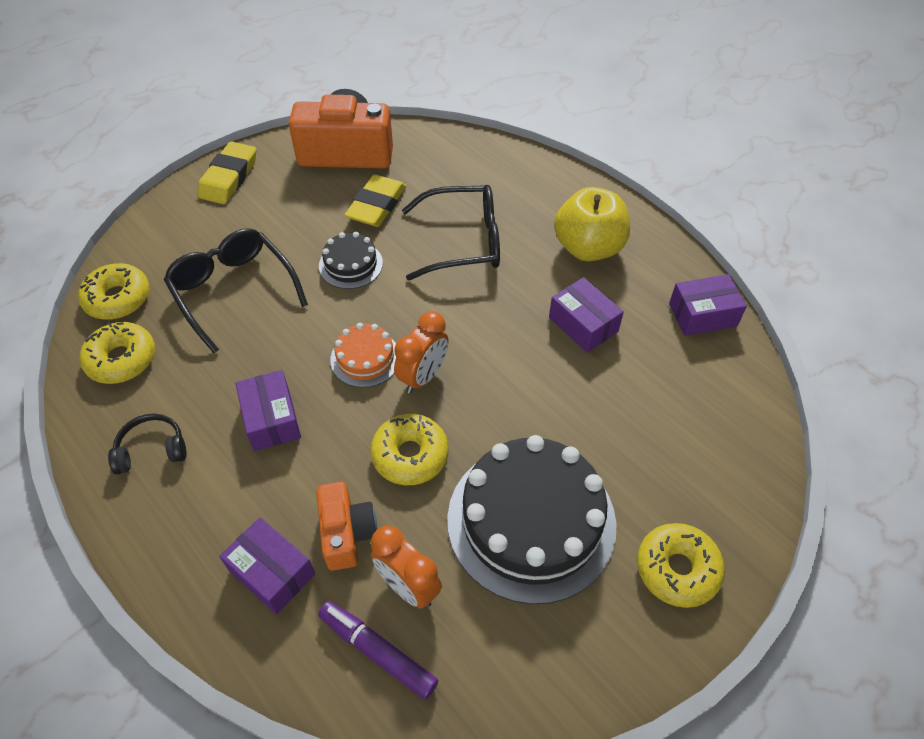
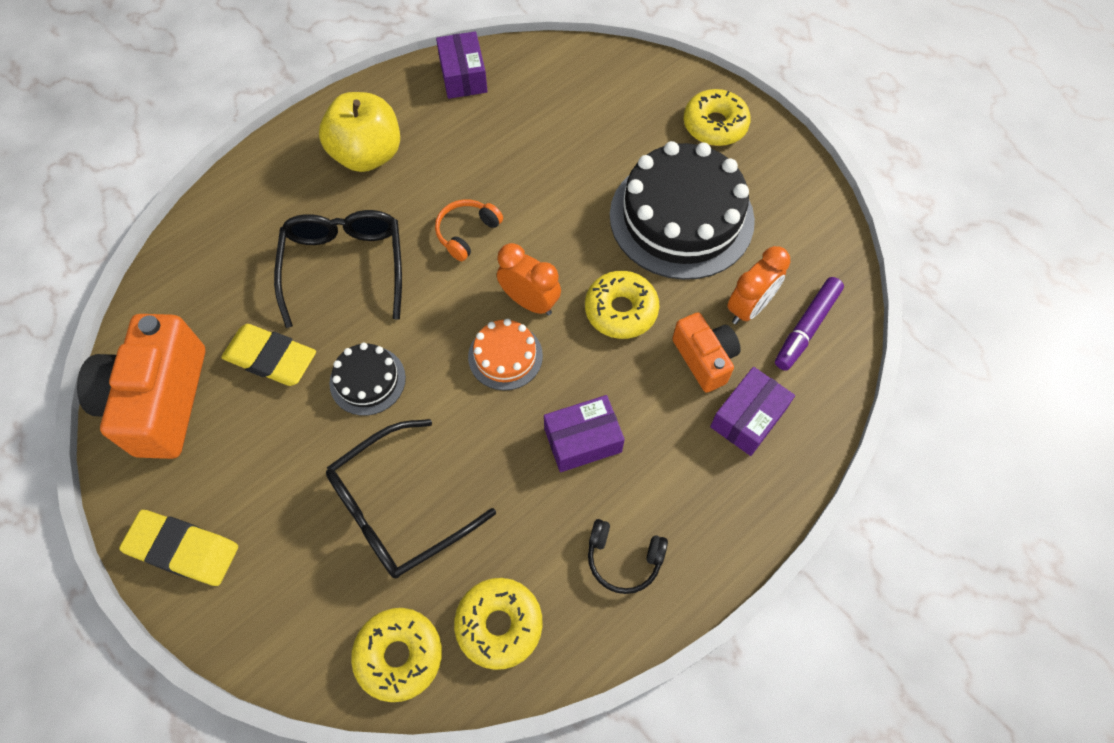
camera: 90 degrees left, 10 degrees up
(152, 450) = (623, 559): black headphones -> black headphones turned 60 degrees counterclockwise
(347, 533) = (704, 359): orange camera -> orange camera turned 75 degrees clockwise
(502, 325) = (467, 233): none -> orange headphones
(583, 324) = (469, 166): purple box -> none

